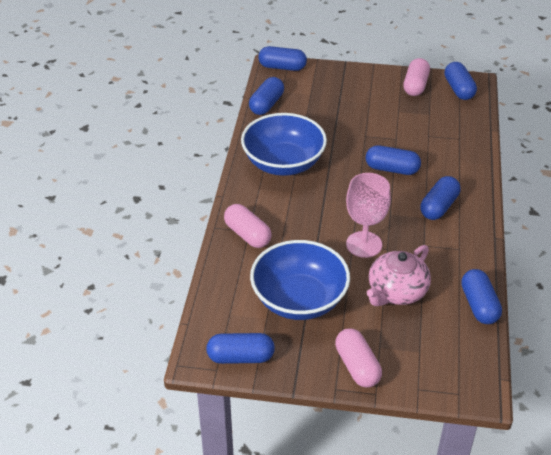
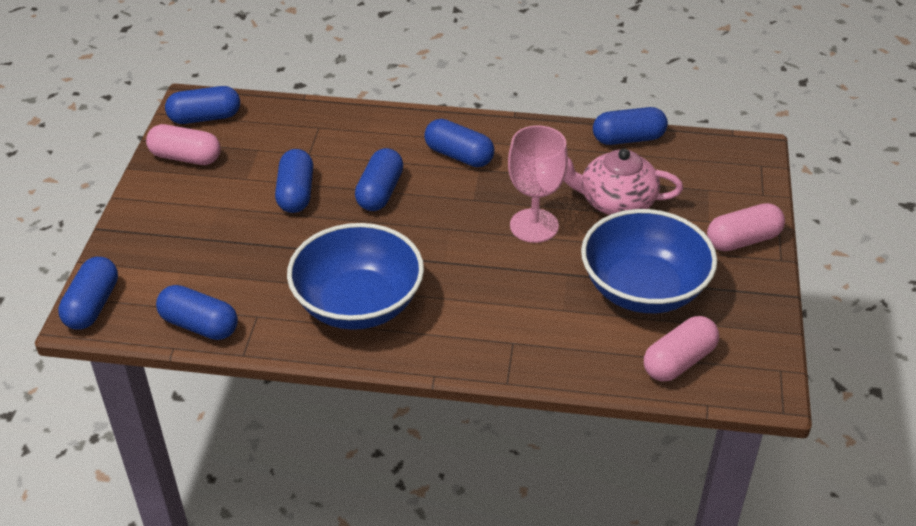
camera: 90 degrees left, 0 degrees up
(240, 357) = (754, 346): blue capsule -> blue capsule (296, 193)
(247, 234) = (521, 343): pink capsule -> pink capsule (679, 361)
(396, 291) = (615, 201): pink teapot -> pink teapot turned 150 degrees clockwise

